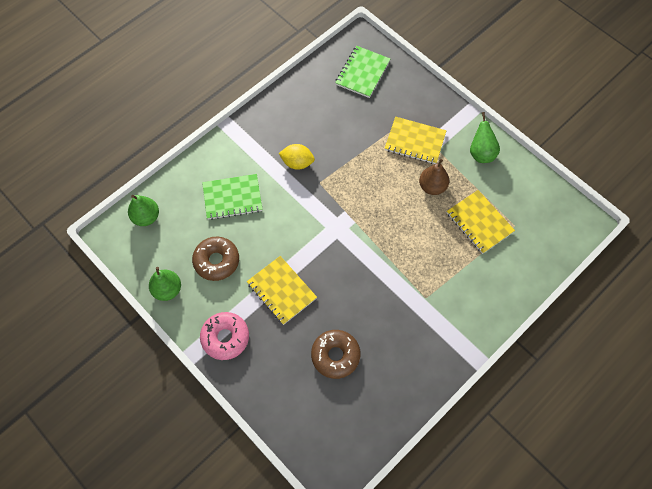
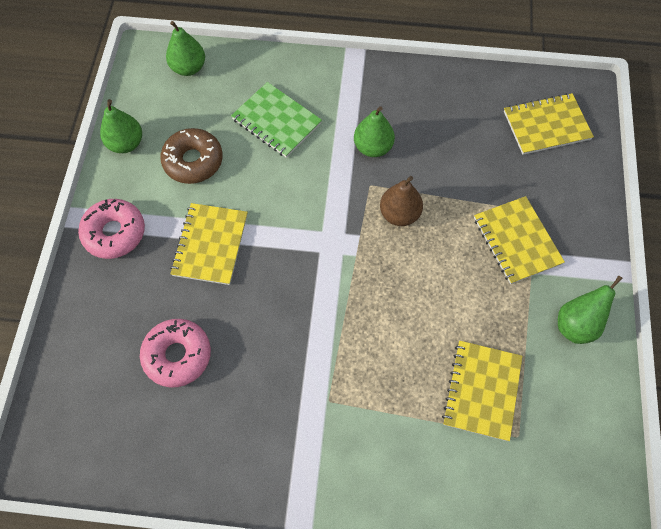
camera: 50 degrees right, 0 degrees up
(297, 163) = (373, 147): yellow lemon -> green pear
(335, 356) = (177, 355): brown donut -> pink donut
(362, 73) = (546, 125): green notebook -> yellow notebook
(432, 187) = (477, 302): brown pear -> brown pear (399, 214)

